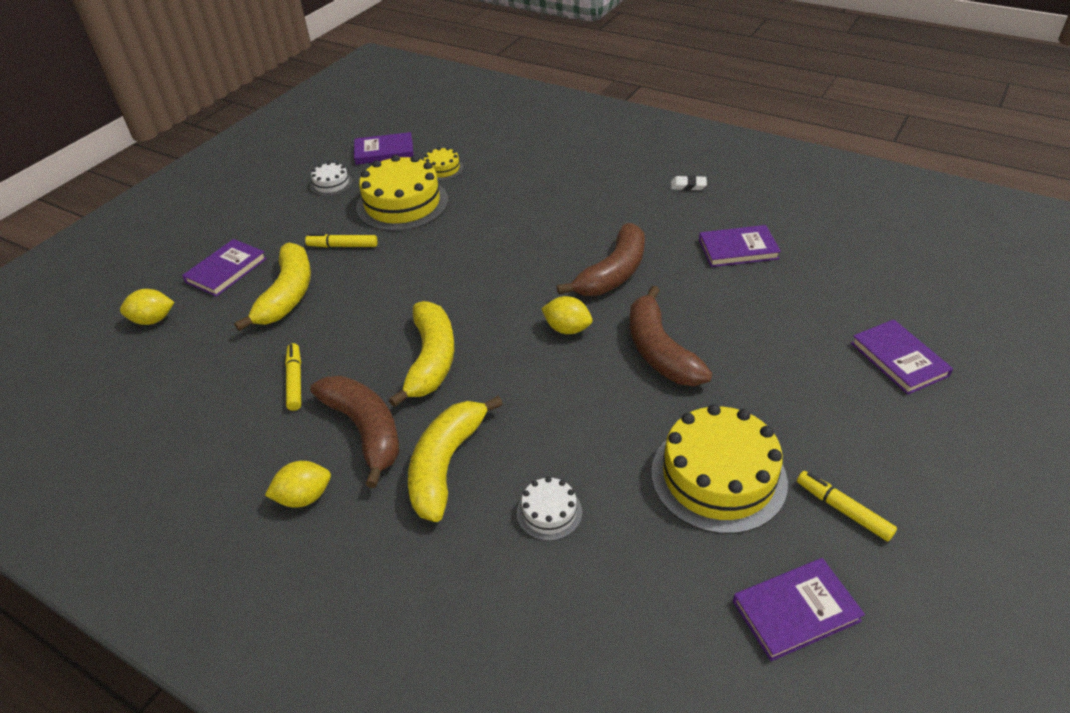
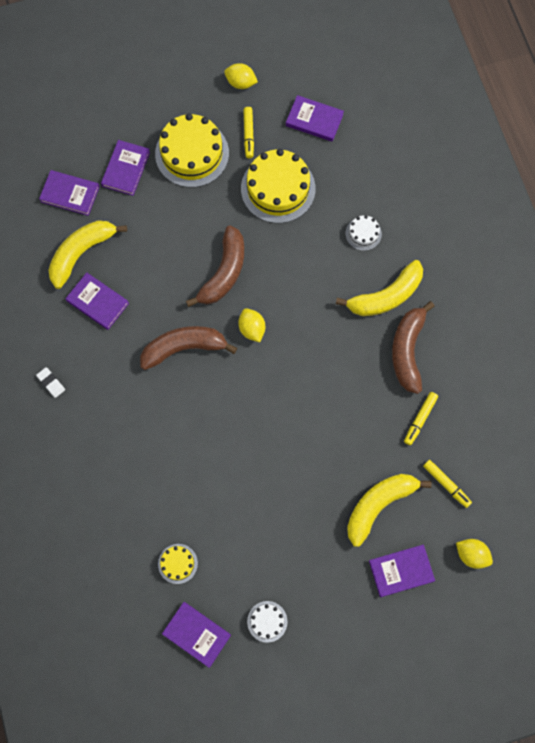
camera: 140 degrees left, 30 degrees up
(304, 497) = (462, 333): yellow lemon -> yellow lemon (241, 83)
(342, 246) = (313, 528): yellow marker -> yellow marker (446, 484)
(402, 204) = (239, 543): yellow cake -> yellow cake (192, 153)
(431, 360) = (339, 371): yellow banana -> yellow banana (81, 253)
(904, 299) = (70, 194): none -> purple book

